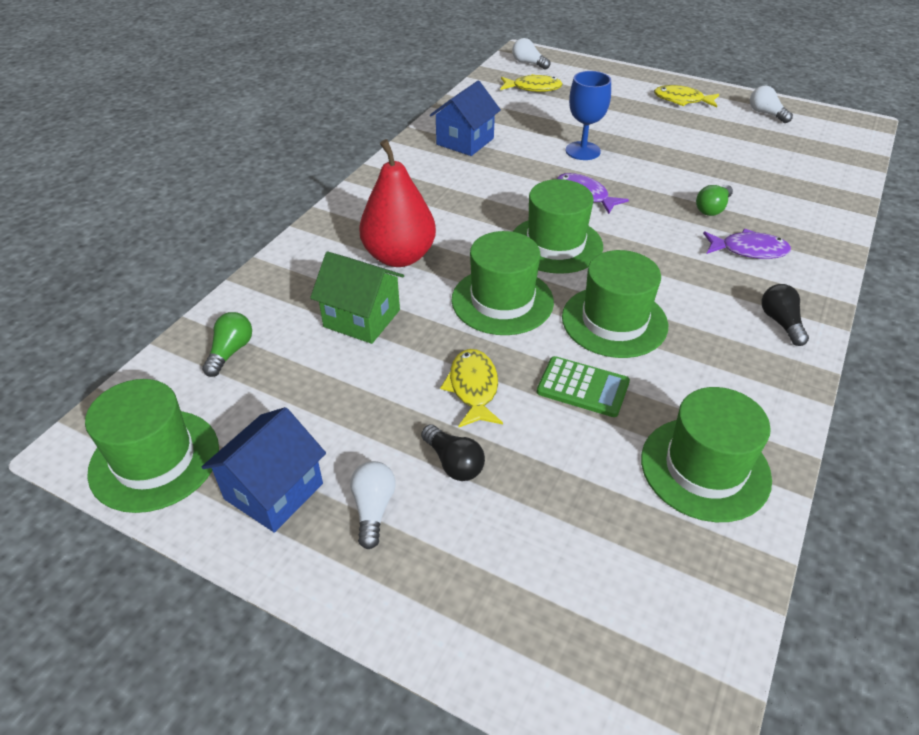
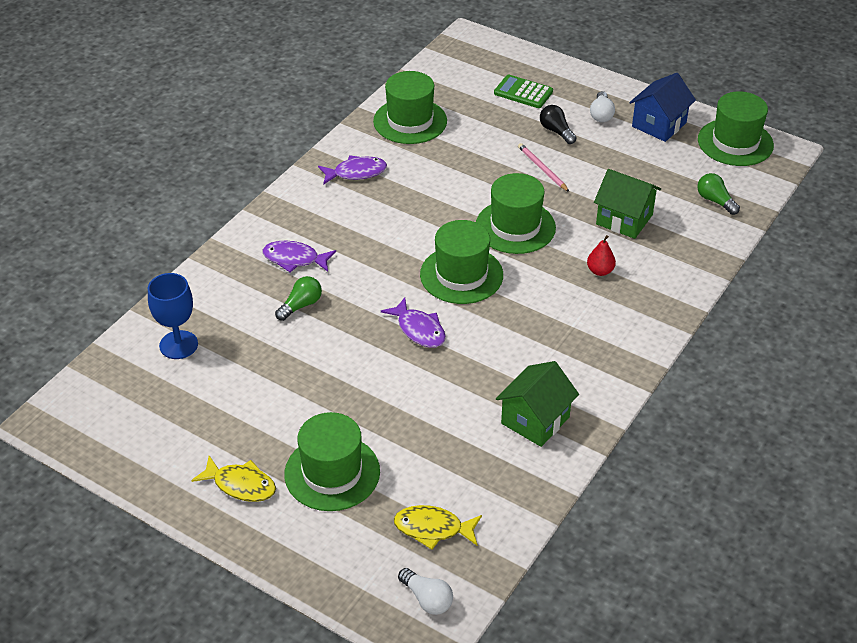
camera: 175 degrees left, 0 degrees up
(230, 352) = (715, 201): green light bulb -> green light bulb turned 120 degrees clockwise
(399, 256) = (600, 271): red pear -> red pear, size x0.44
(465, 141) = (535, 420): blue house -> green house
(473, 388) = (542, 169): yellow fish -> pink pencil
(582, 151) = (401, 395): blue goblet -> blue goblet (178, 345)
(583, 387) = (469, 165): green calculator -> green calculator (523, 92)
(614, 321) = (433, 206): green hat -> green hat (332, 473)
(740, 364) = (356, 173): none -> purple fish
(766, 113) = (150, 448): white light bulb -> none
(780, 322) = (309, 198): black light bulb -> none

